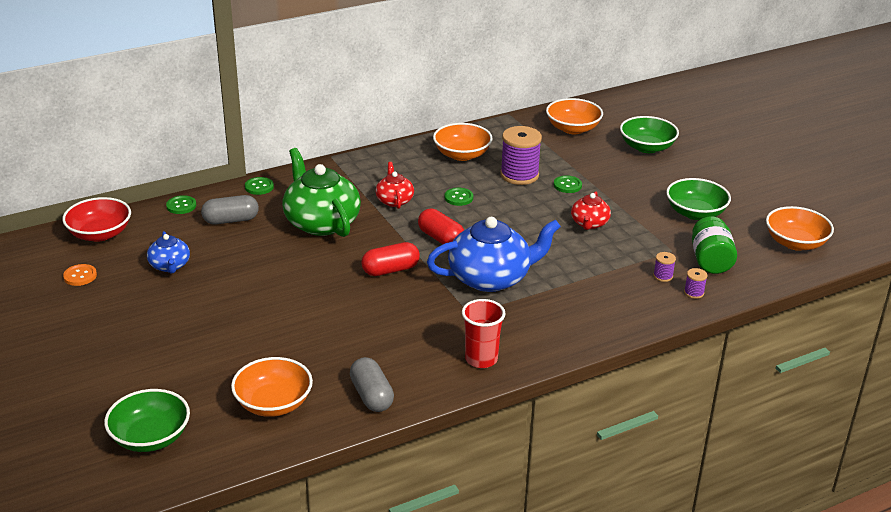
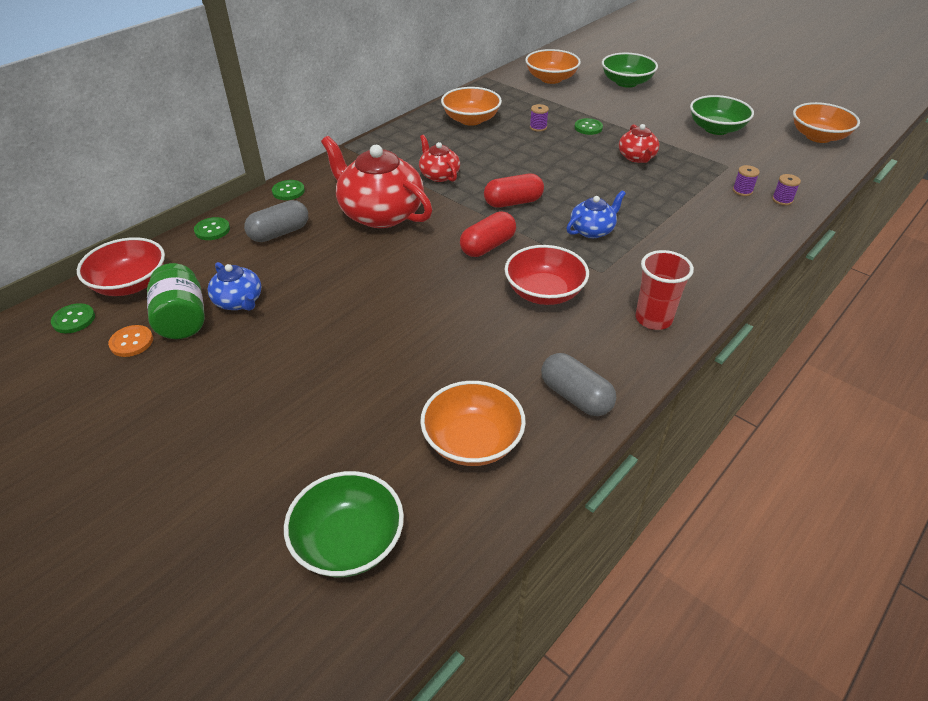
camera: 20 degrees left, 10 degrees up
(321, 222) = (380, 213): green teapot -> red teapot
(408, 317) = (544, 292): none -> red bowl
(441, 238) = (513, 202): red capsule -> red capsule turned 45 degrees counterclockwise
(458, 198) = (499, 159): green button -> green button (74, 319)
(491, 278) = (592, 230): blue teapot -> blue teapot, size x0.52
(519, 175) = (538, 127): purple spool -> purple spool, size x0.45
(710, 261) = (768, 167): green jar -> green jar (182, 319)

